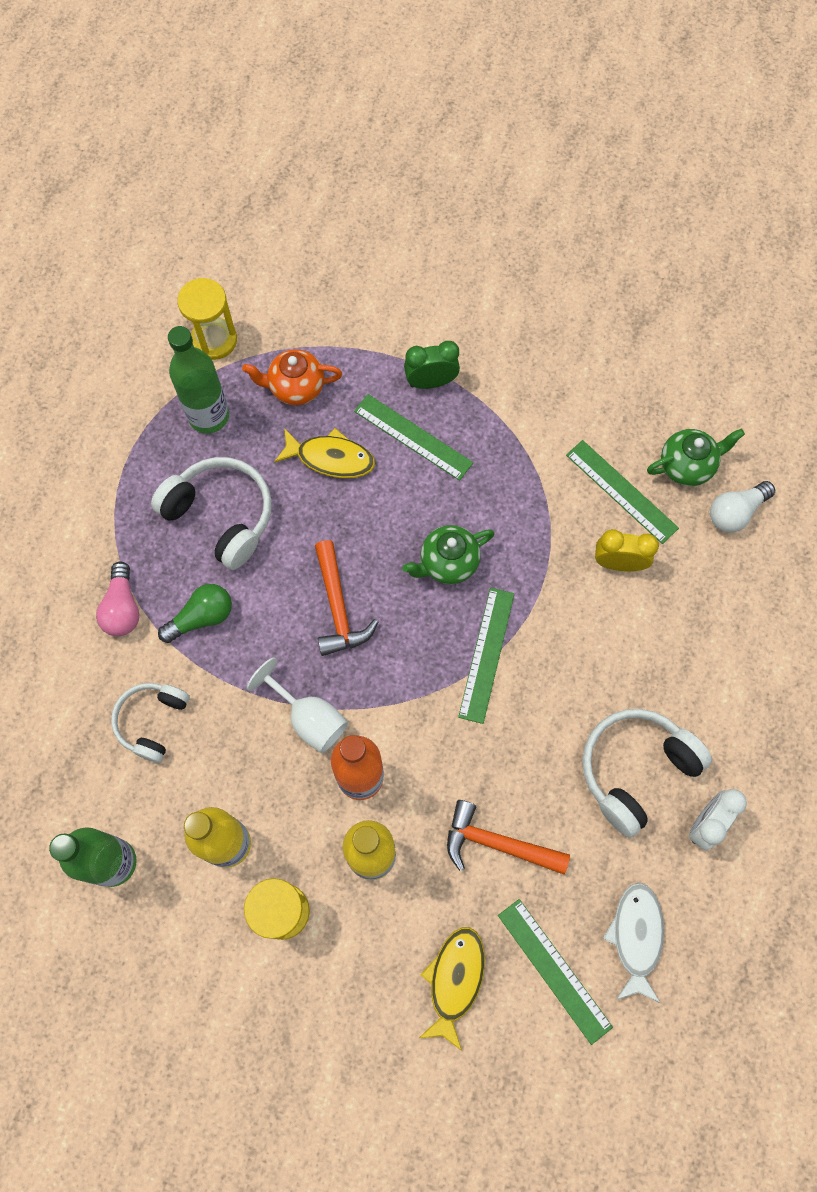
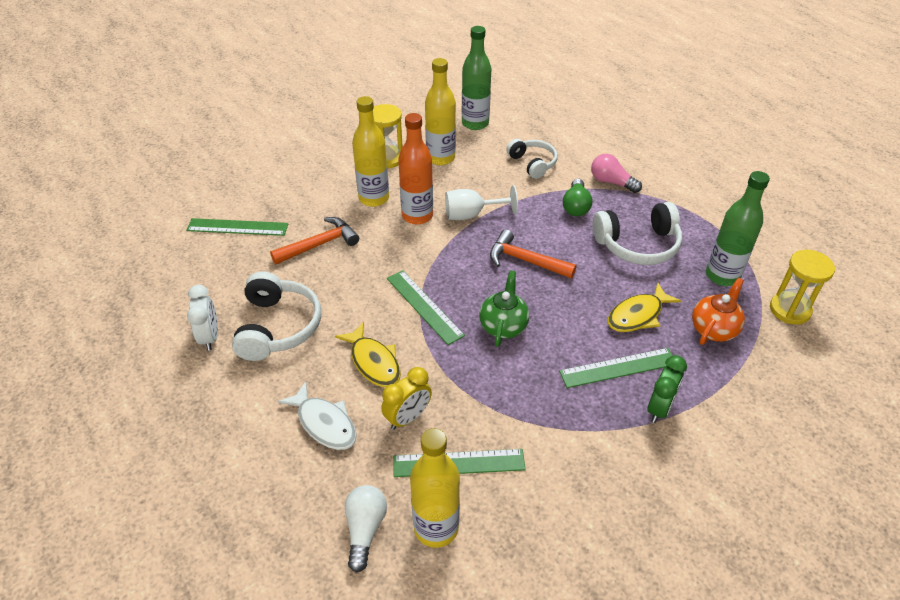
camera: 130 degrees right, 25 degrees down
(454, 980) = (283, 193): yellow fish -> yellow fish (374, 362)
(636, 937) = (206, 266): white fish -> white fish (324, 423)
(686, 466) = (436, 528): green teapot -> yellow bottle

